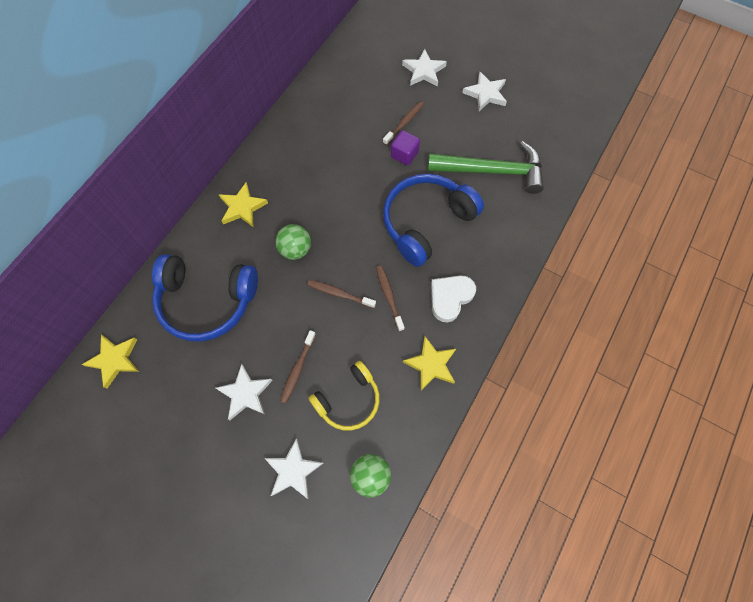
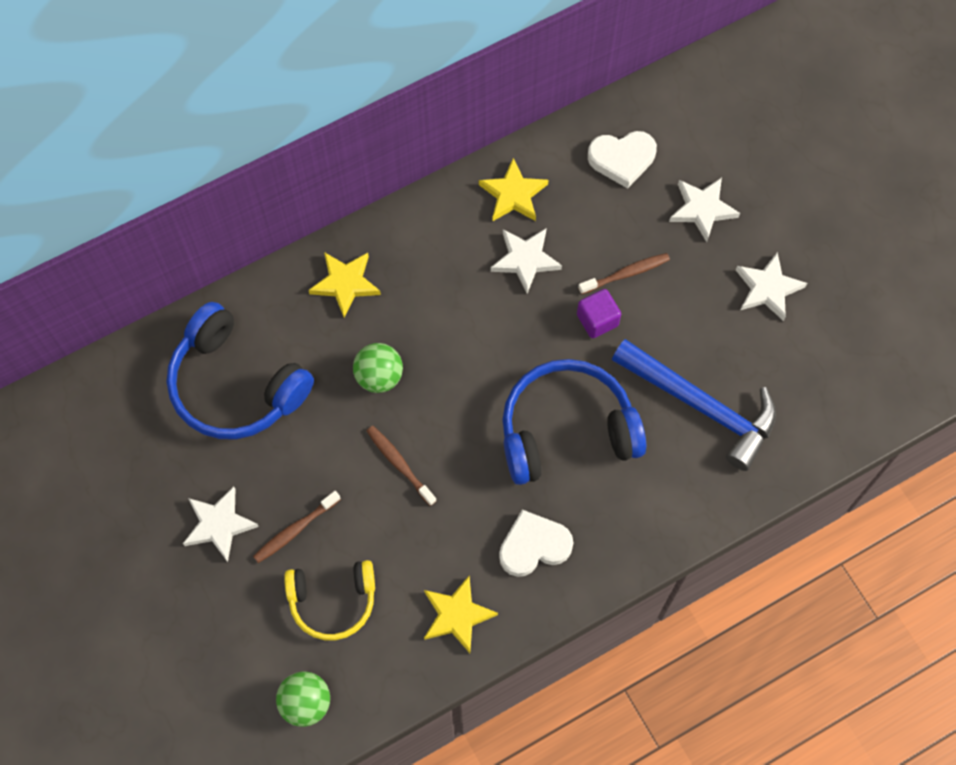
camera: 30 degrees right, 0 degrees up
(115, 360) = (94, 400): yellow star -> yellow star (513, 194)
(293, 471) = (223, 645): white star -> white star (525, 260)
(363, 66) = (622, 159): none -> white heart
(389, 297) = (458, 502): brown toothbrush -> none
(492, 171) = (701, 406): green hammer -> blue hammer

